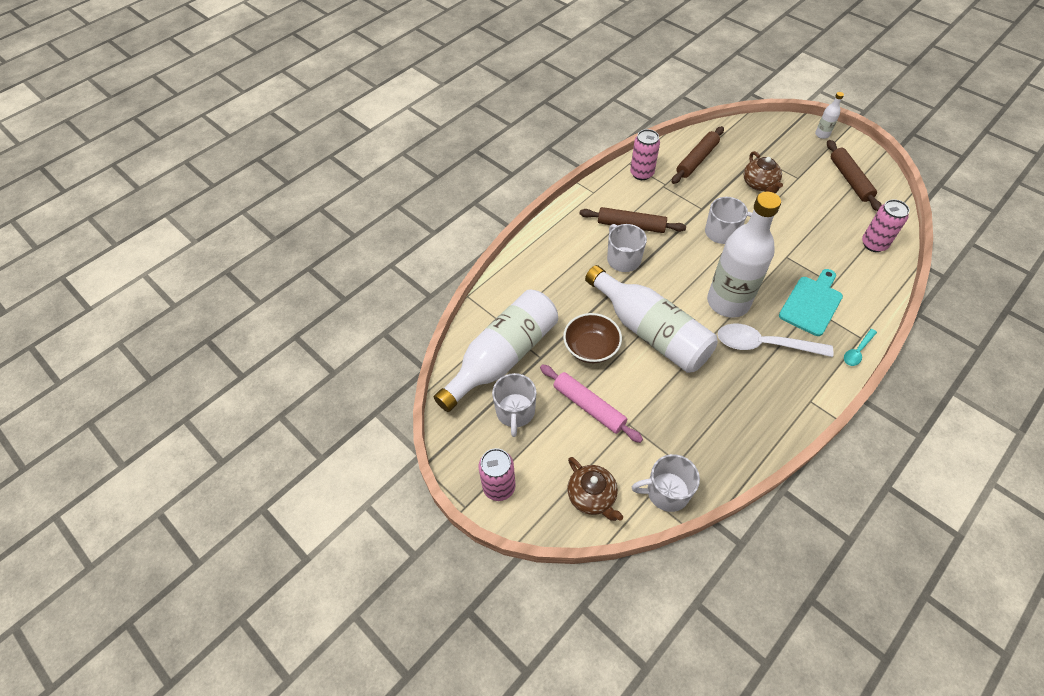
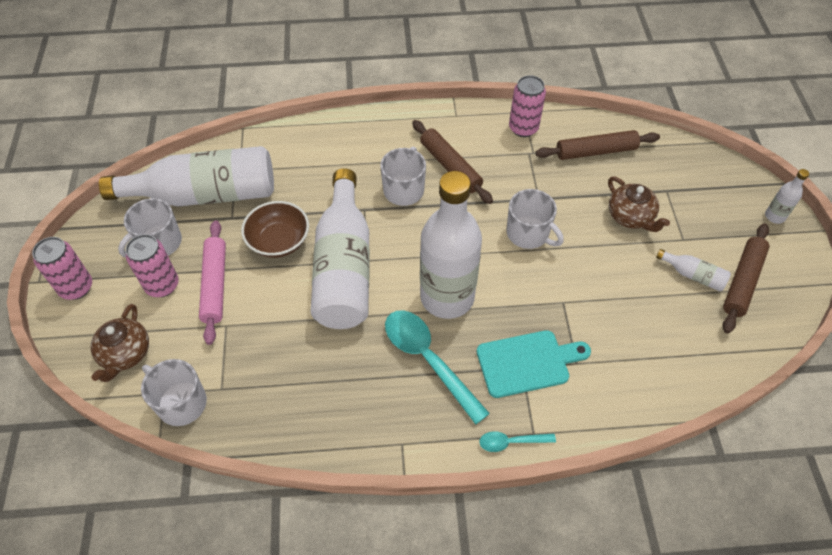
camera: 40 degrees right, 0 degrees up
(759, 184) = (630, 217): brown teapot -> brown teapot turned 60 degrees counterclockwise
(764, 344) = (428, 360): white spoon -> turquoise spoon
(826, 193) = (693, 275): none -> white bottle
(874, 244) = (678, 361): pink can -> pink can (162, 285)

